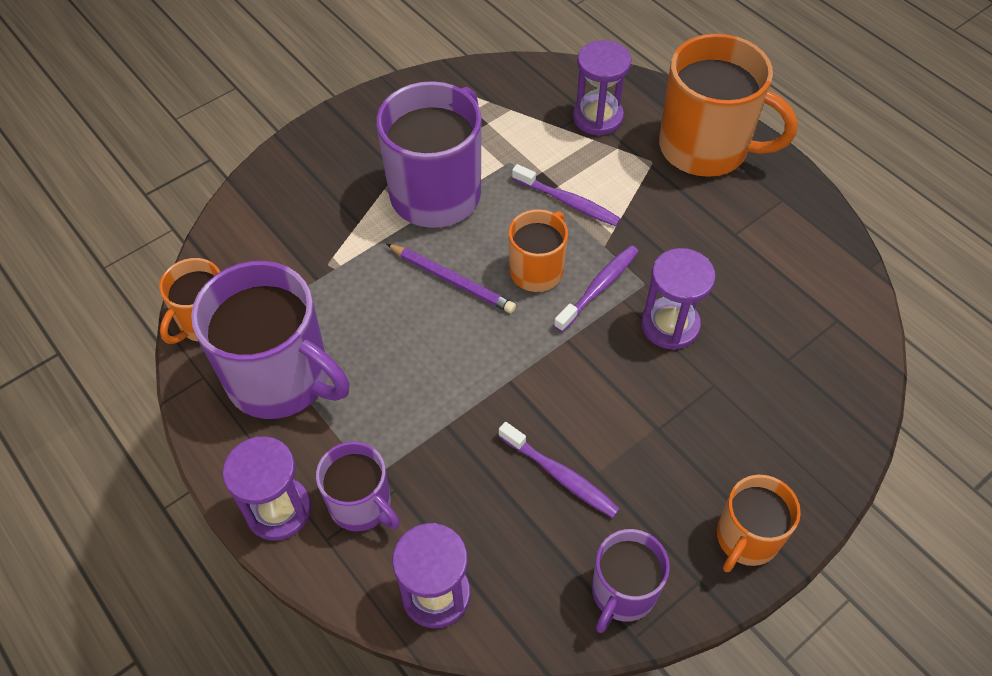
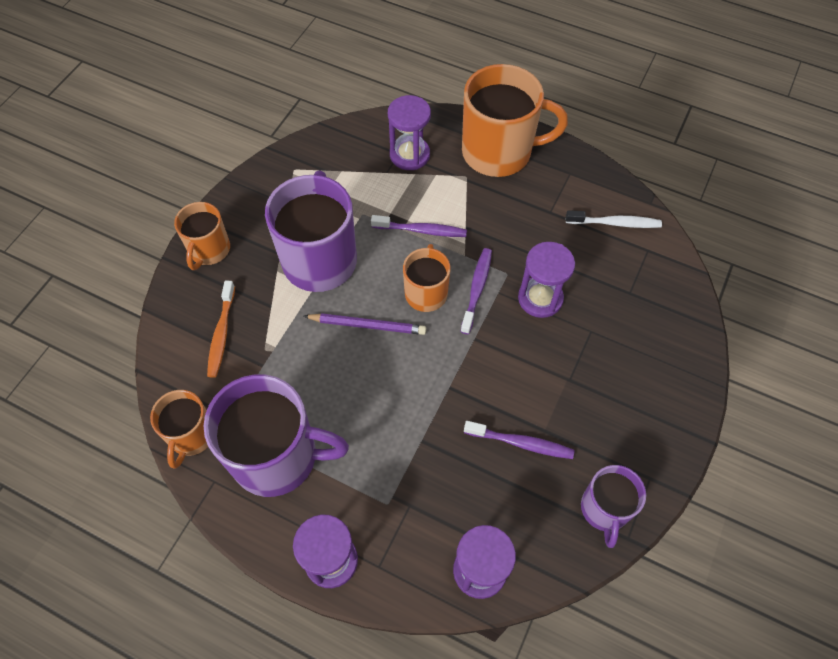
camera: 25 degrees left, 5 degrees up
(291, 231) = (221, 334): none -> orange toothbrush
(361, 505) = (391, 528): purple mug -> none
(746, 538) = (665, 433): orange mug -> orange mug (209, 250)
(811, 274) = (615, 223): none -> white toothbrush

